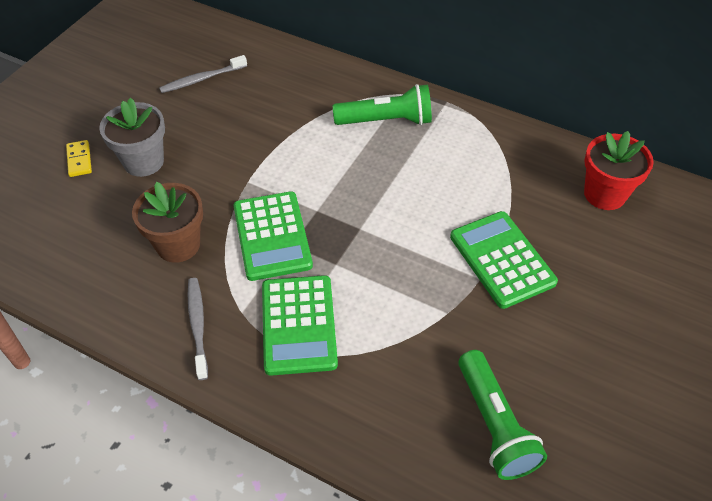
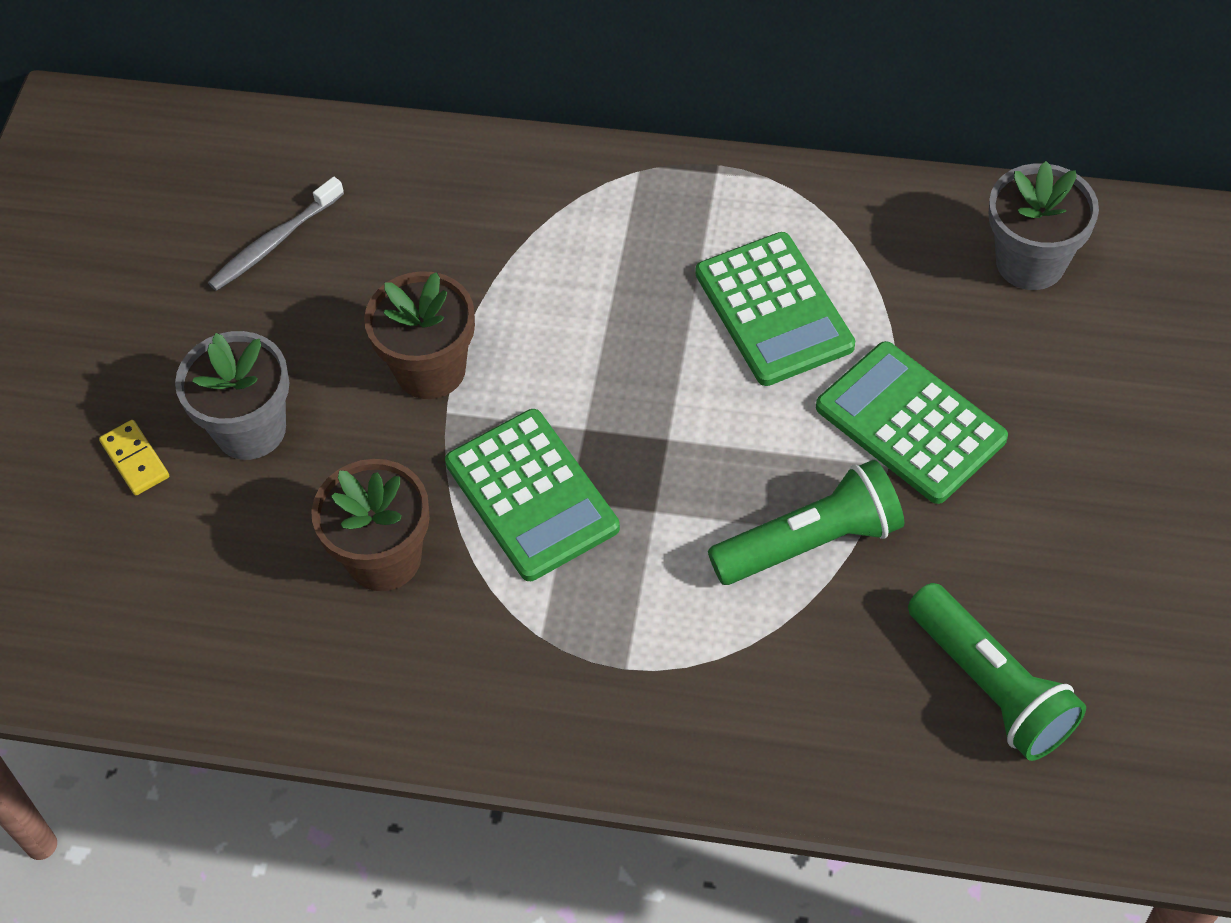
camera: 15 degrees left, 5 degrees up
(198, 326) = (482, 681): grey toothbrush -> none
(249, 159) = (430, 370): none -> brown flower pot
(299, 325) = (640, 628): green calculator -> green calculator (774, 310)
(386, 121) = (631, 231): green flashlight -> green flashlight (810, 542)
(604, 194) = (1030, 262): red flower pot -> grey flower pot

